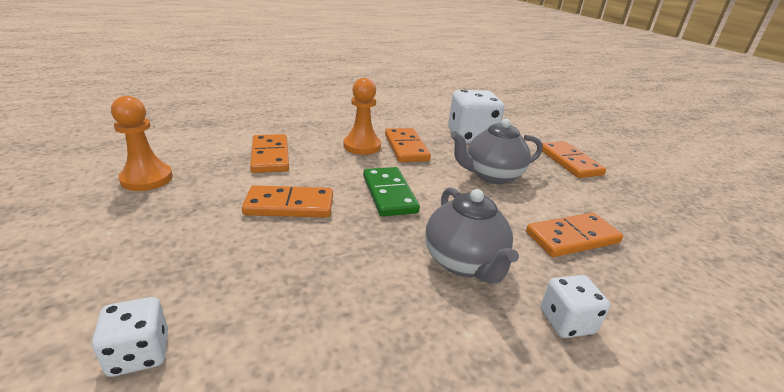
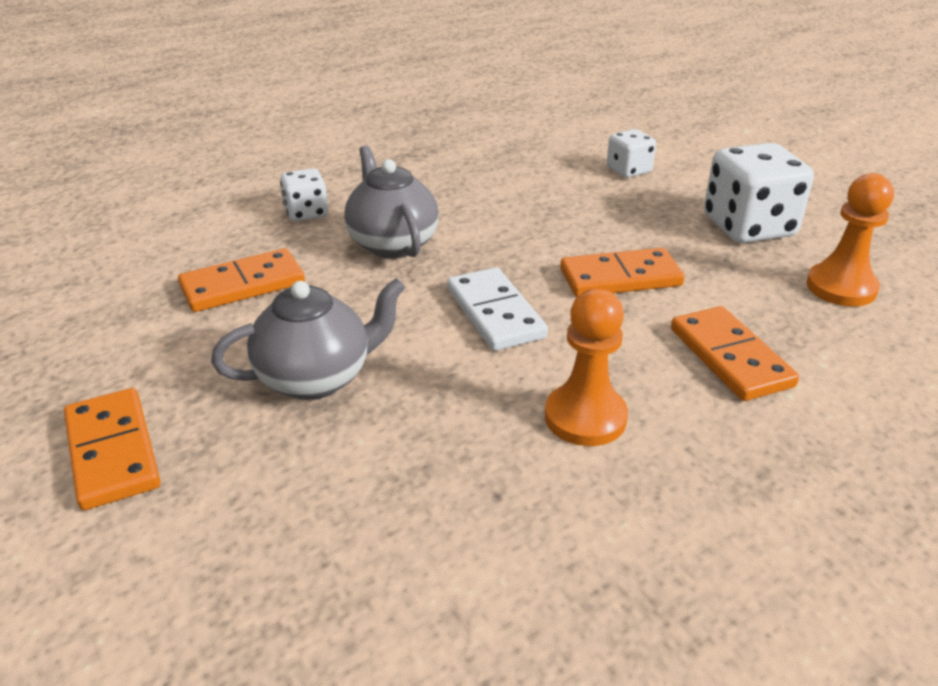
camera: 175 degrees right, 5 degrees up
(389, 194) = (495, 313): green domino -> white domino
(406, 148) = (490, 431): orange domino -> none
(471, 137) = (327, 511): white dice -> white dice (748, 227)

